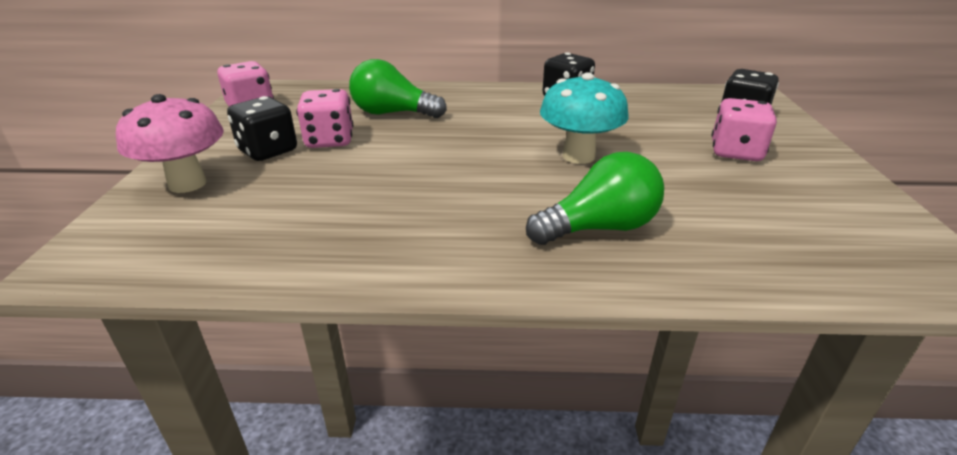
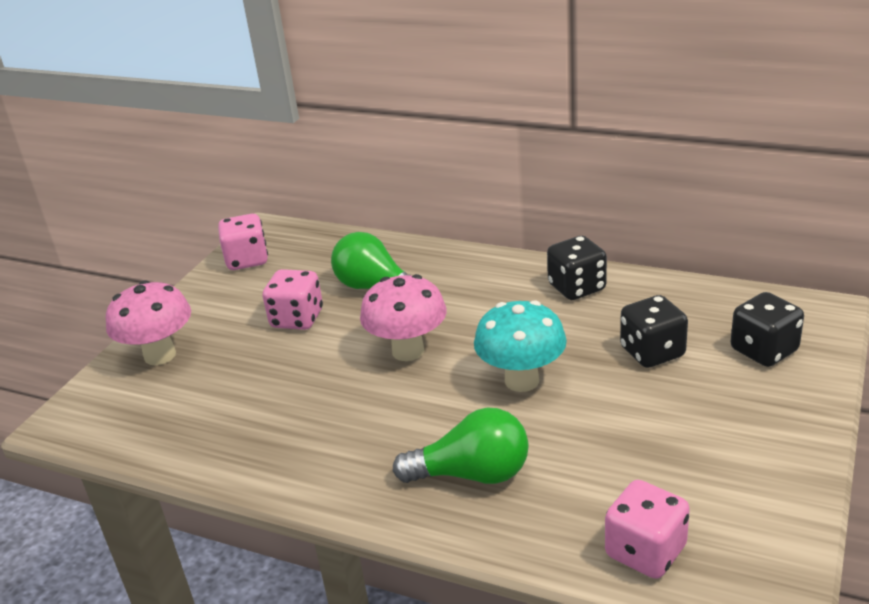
camera: 25 degrees right, 0 degrees up
(268, 151) = (238, 325): black dice -> black dice (652, 352)
(457, 149) = (408, 351): none -> pink mushroom
(735, 152) = (700, 404): pink dice -> pink dice (645, 551)

